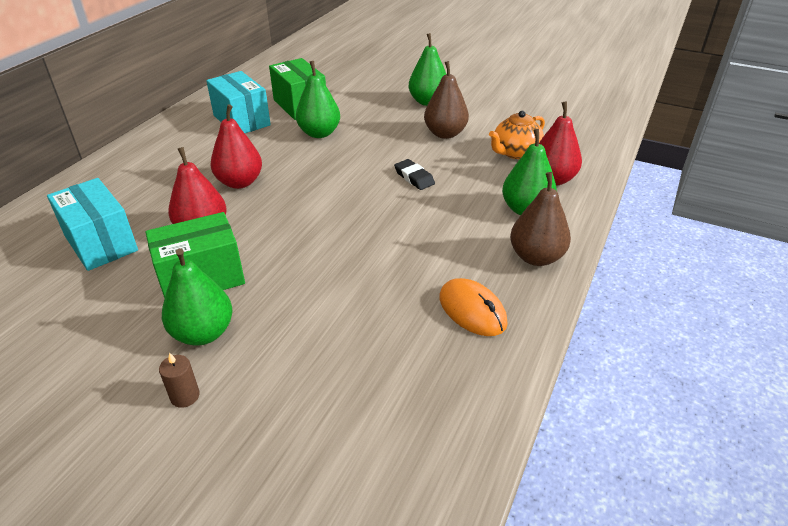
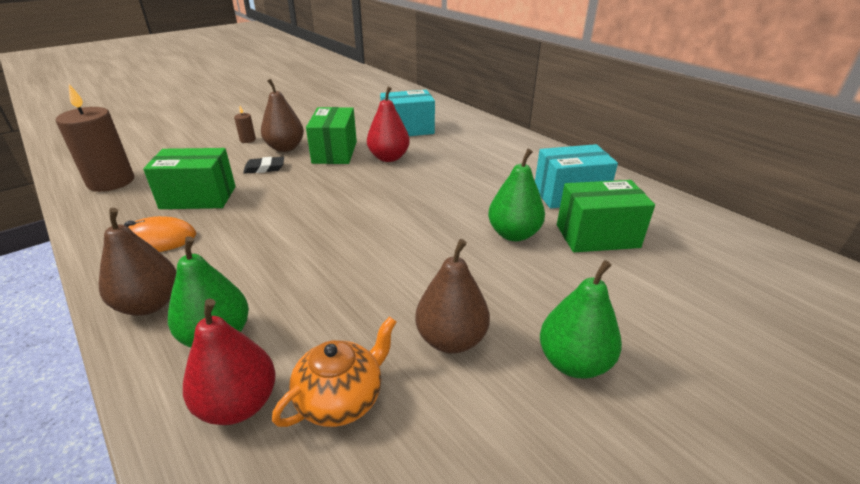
camera: 115 degrees right, 5 degrees down
(203, 333) = (285, 148): green pear -> brown pear
(240, 182) = (443, 178): red pear -> none
(381, 335) = (198, 197): none -> green box
(404, 467) = (111, 182): none -> brown candle
(414, 177) = (366, 272): black eraser -> black eraser (264, 168)
(515, 152) = (341, 399): orange teapot -> orange teapot turned 60 degrees clockwise

